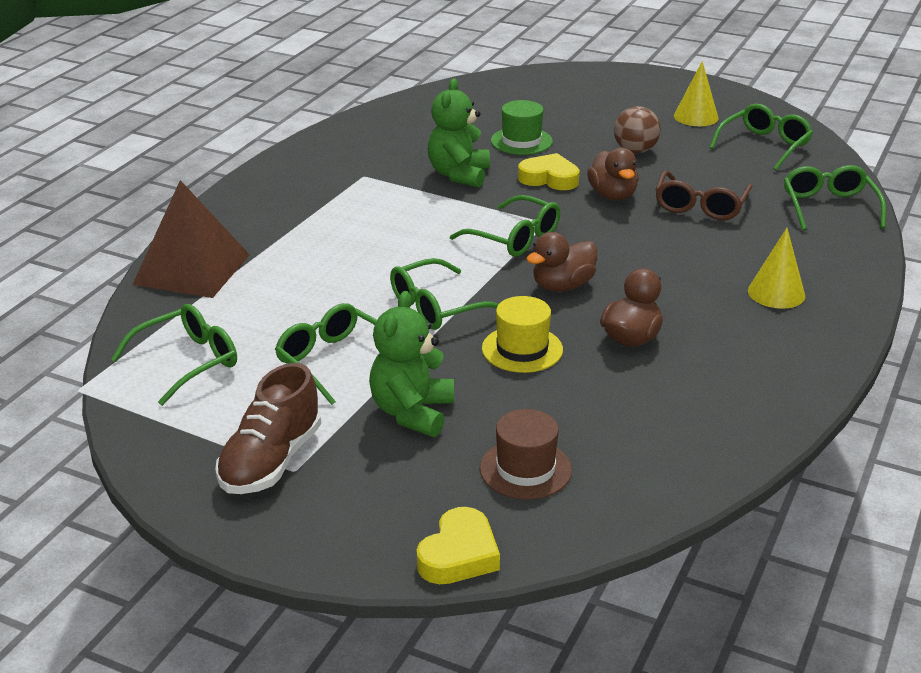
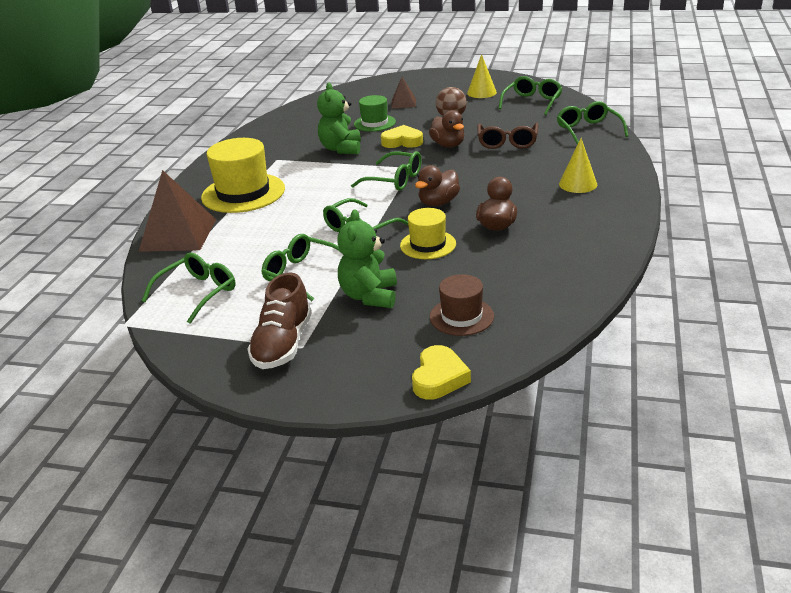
camera: 10 degrees left, 0 degrees up
(300, 221) = (243, 193): none -> yellow hat
(575, 115) = (403, 103): none -> brown pyramid

